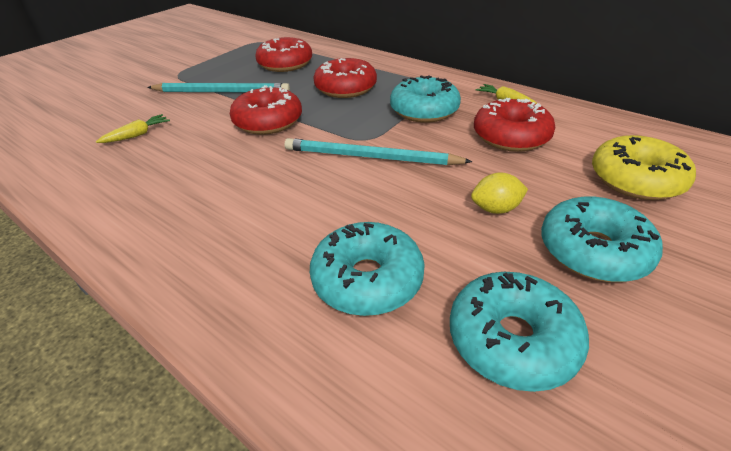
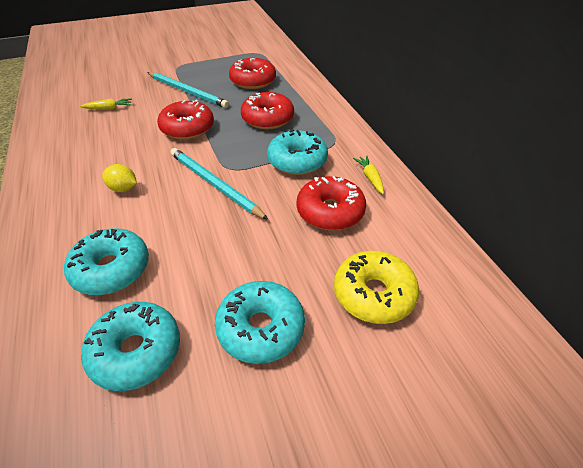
camera: 30 degrees right, 5 degrees up
(495, 209) = (241, 263): yellow lemon -> yellow lemon (123, 189)

